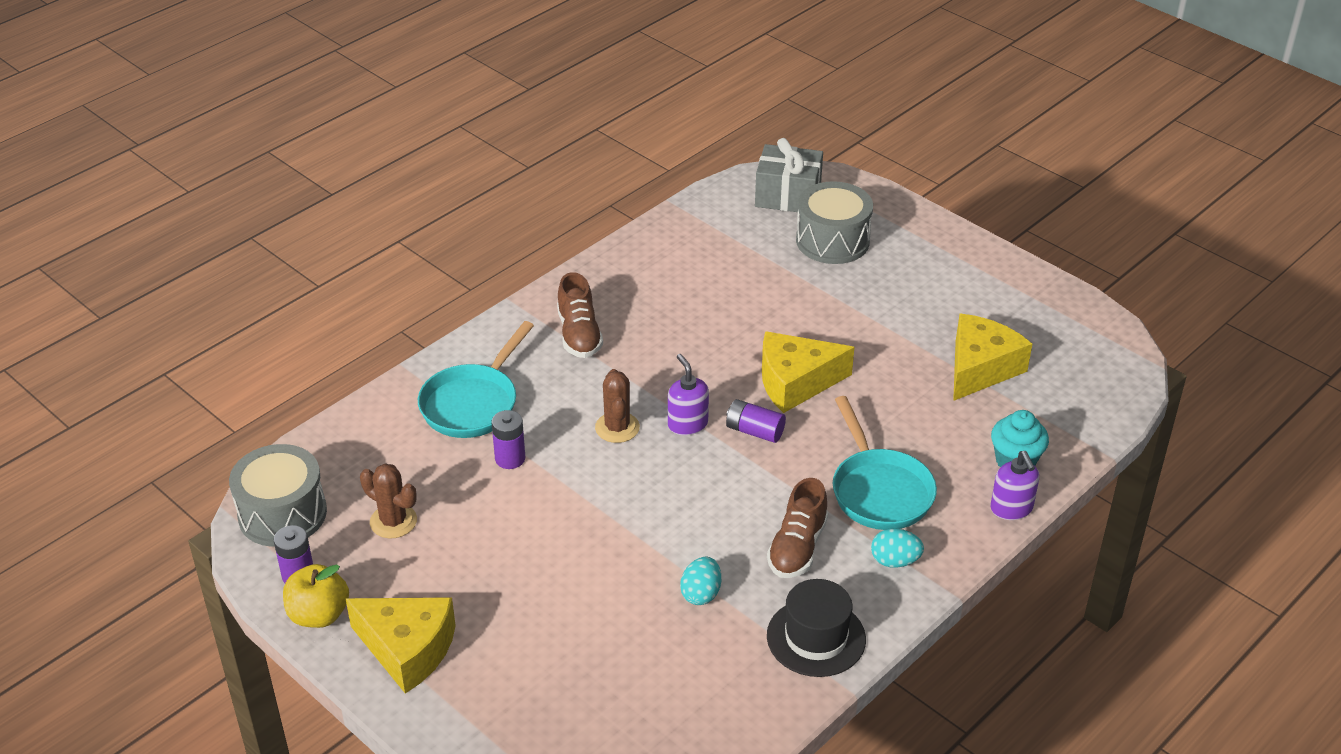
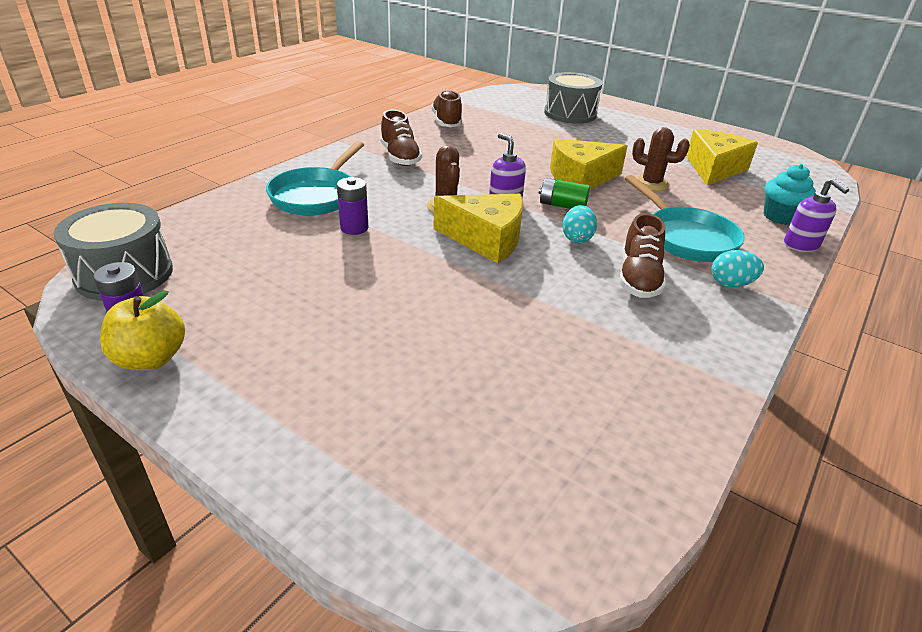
camera: 10 degrees left, 5 degrees down
(393, 521) = (242, 275): brown cactus -> brown cactus (651, 183)
(407, 649) = (256, 386): yellow cheese -> yellow cheese (486, 239)
(653, 259) = (446, 122): none -> brown shoe
(701, 594) = (565, 317): turquoise egg -> turquoise egg (577, 238)
(754, 431) = (562, 205): purple battery -> green battery
(788, 196) = (529, 96): grey gift -> none
(816, 637) = (697, 348): black hat -> none

